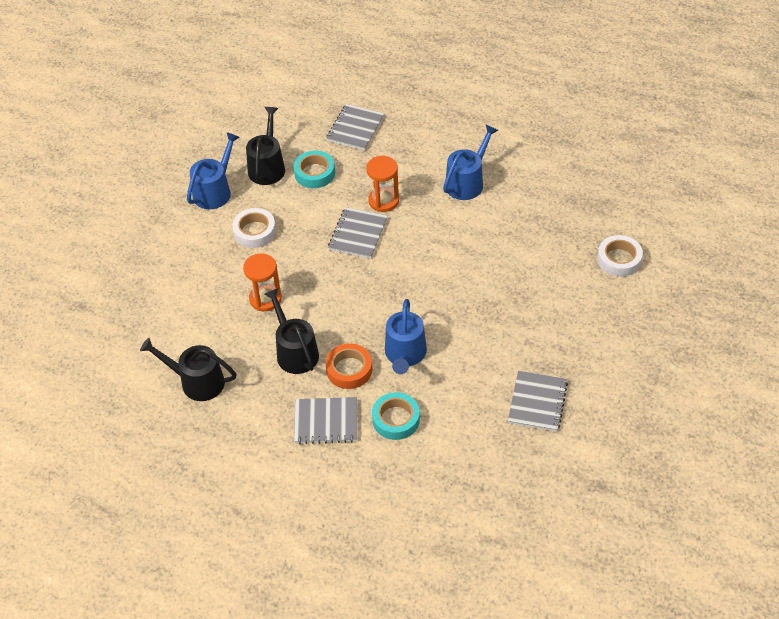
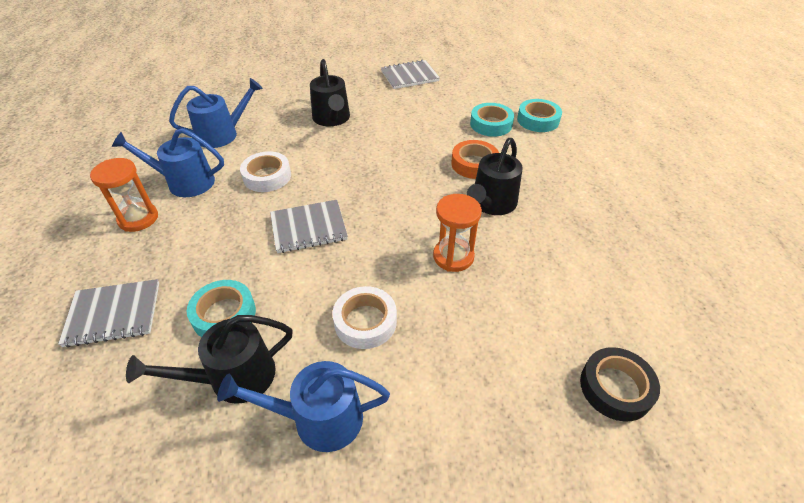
camera: 125 degrees left, 5 degrees down
(117, 317) = (615, 388): none -> black tape
(197, 382) = (598, 254): black watering can -> black watering can (332, 118)
(326, 422) = (534, 155): grey notebook -> none
(373, 463) = (538, 120): none -> turquoise tape
(383, 201) = (244, 230): orange hourglass -> orange hourglass (138, 219)
(405, 354) = (428, 142): blue watering can -> blue watering can (222, 134)
(619, 259) = (244, 81): white tape -> white tape (267, 176)

